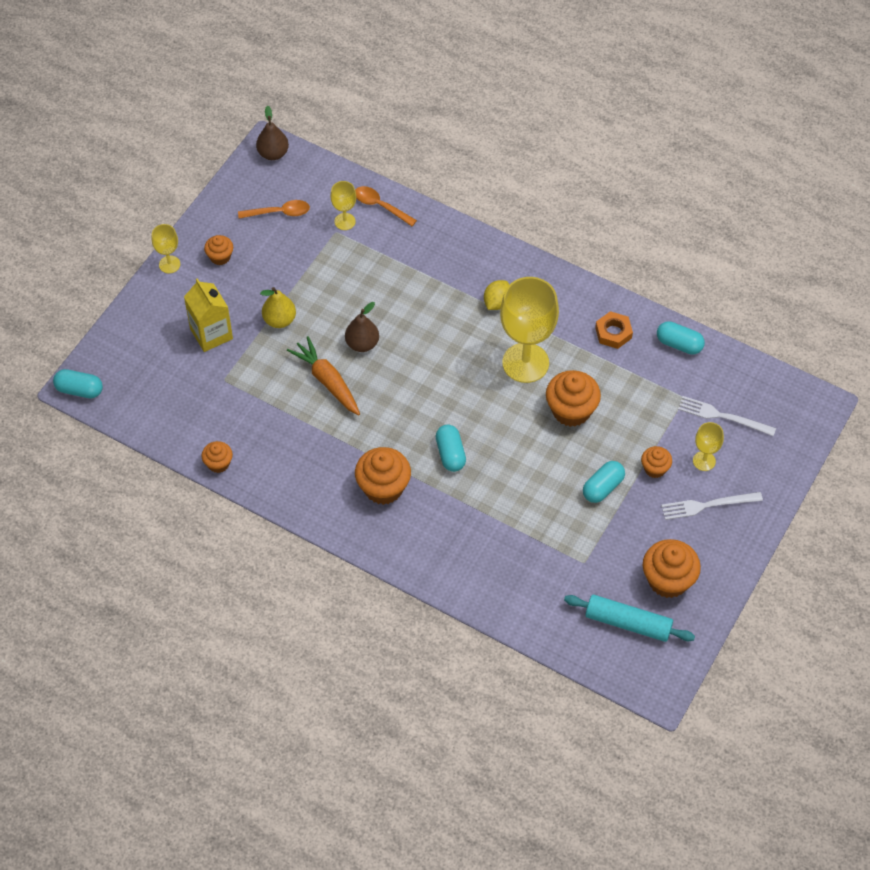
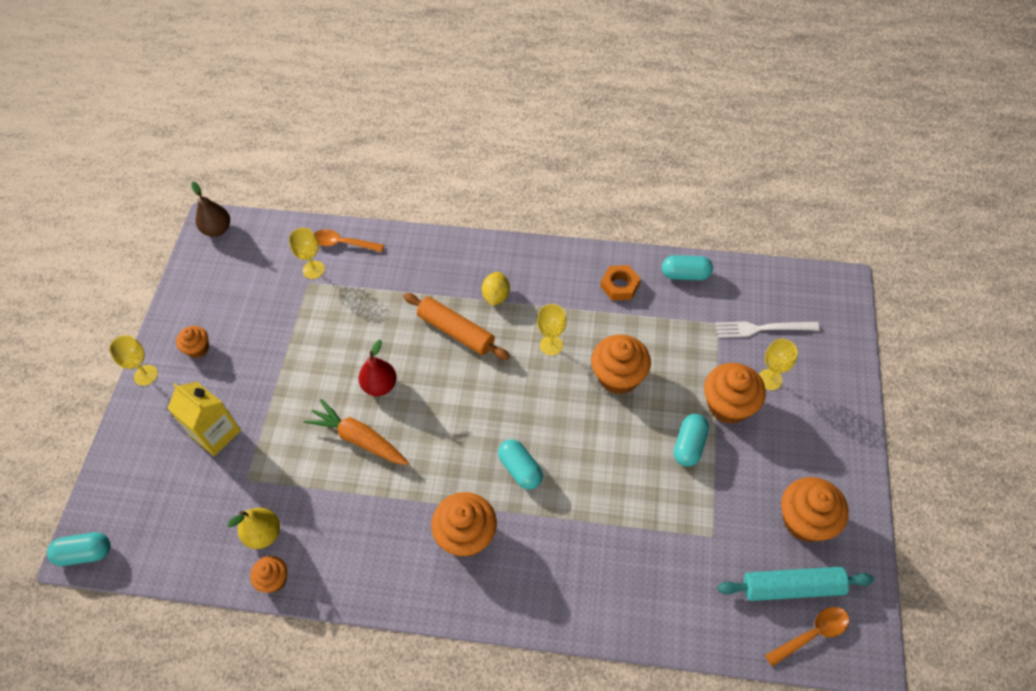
camera: 20 degrees left, 0 degrees up
(279, 213) = (244, 283): orange spoon -> orange spoon (812, 634)
(279, 320) = (284, 392): yellow pear -> yellow pear (263, 534)
(362, 344) = (380, 385): brown pear -> red pear
(447, 321) = (456, 331): none -> orange rolling pin
(525, 363) = (551, 345): yellow goblet -> yellow goblet, size x0.47
(655, 468) = (728, 405): orange cupcake -> orange cupcake, size x1.79
(707, 505) = (798, 424): white fork -> none

